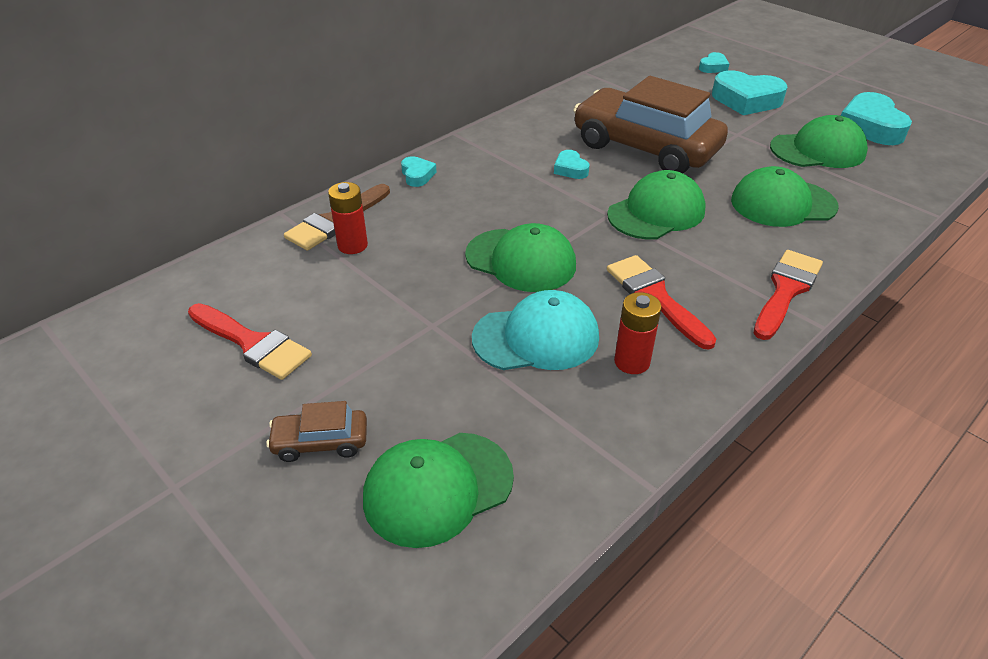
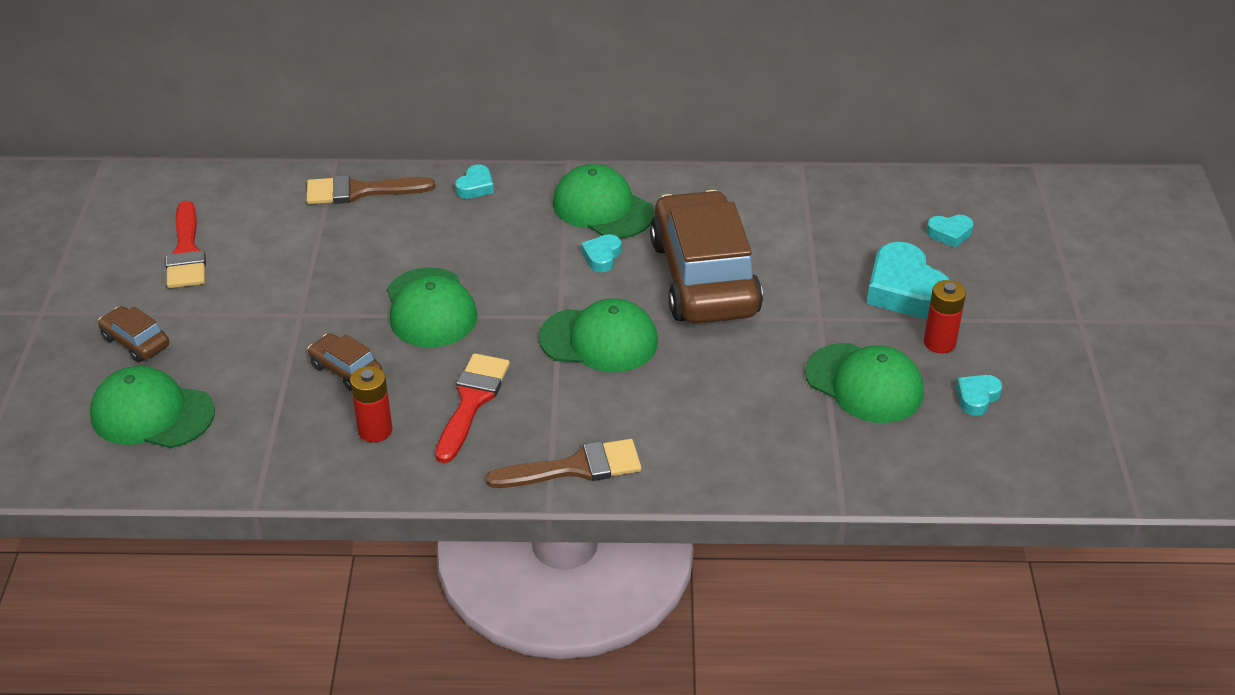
camera: 45 degrees right, 0 degrees up
(352, 245) = (342, 219): red battery -> red battery (939, 343)
(536, 337) = (346, 370): turquoise cap -> brown car
(783, 203) = (721, 405): green cap -> green cap (602, 208)
(786, 290) = (575, 468): red brush -> brown brush
(870, 127) = (977, 397): turquoise heart -> turquoise heart, size x0.50

